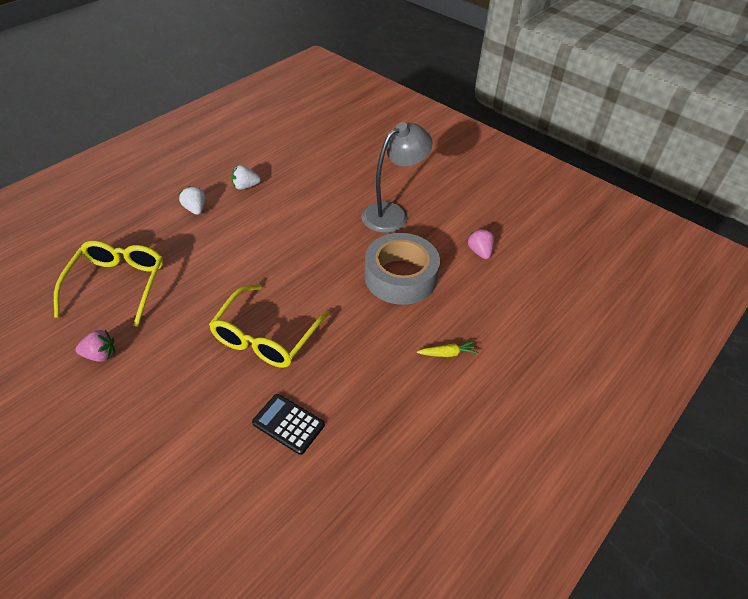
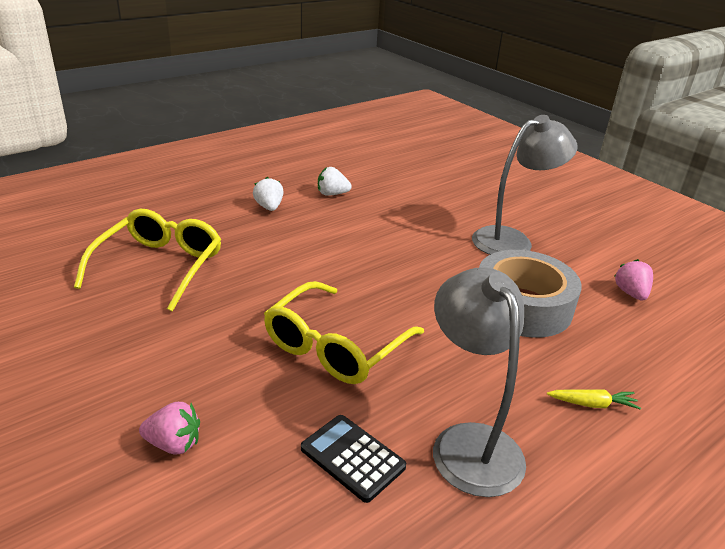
camera: 10 degrees right, 15 degrees down
(100, 355) = (117, 335): pink strawberry -> pink strawberry (174, 444)
(366, 398) = (469, 443): none -> grey lamp

